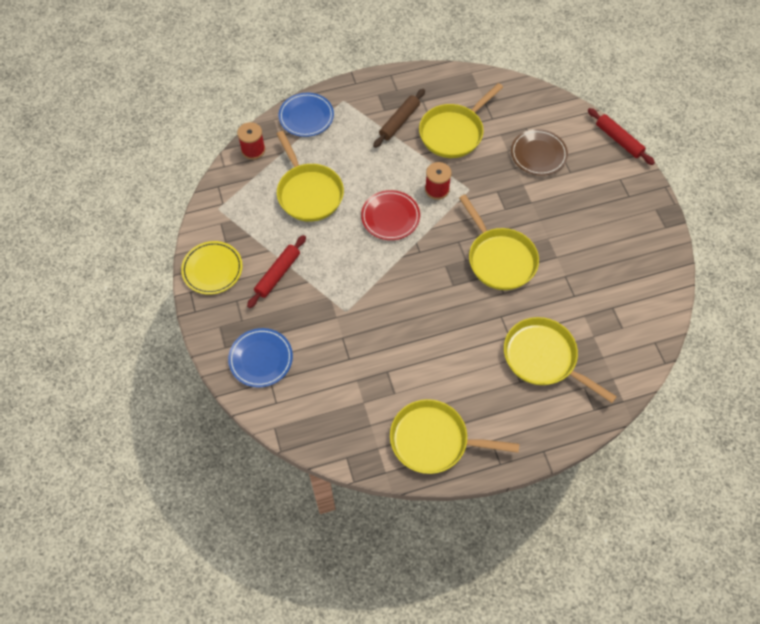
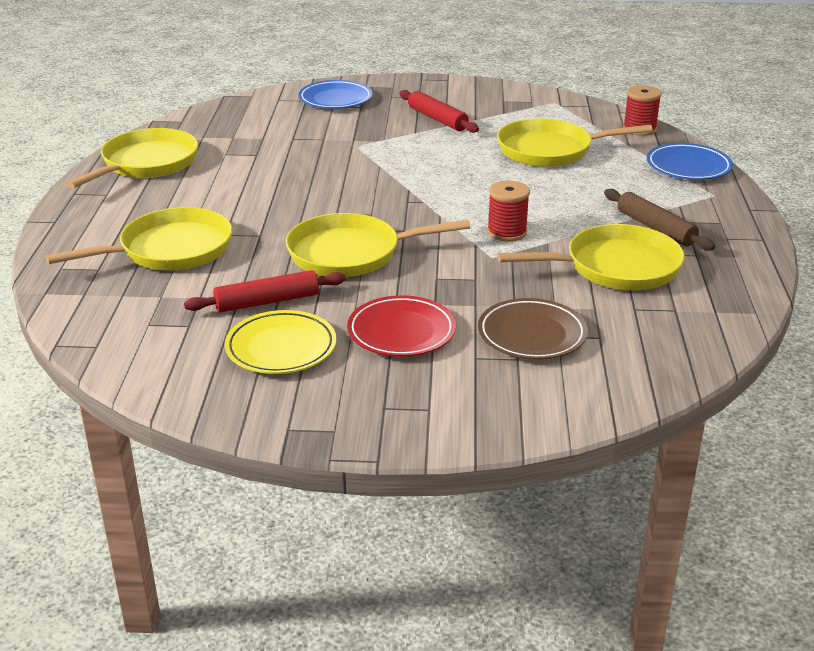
camera: 110 degrees right, 30 degrees down
(212, 269) = (469, 91): yellow plate -> yellow plate (281, 347)
(390, 217) = (478, 192): red plate -> red plate (401, 332)
(453, 132) = (615, 267): yellow pan -> yellow pan turned 105 degrees clockwise
(618, 140) = (524, 436): red rolling pin -> red rolling pin (267, 301)

